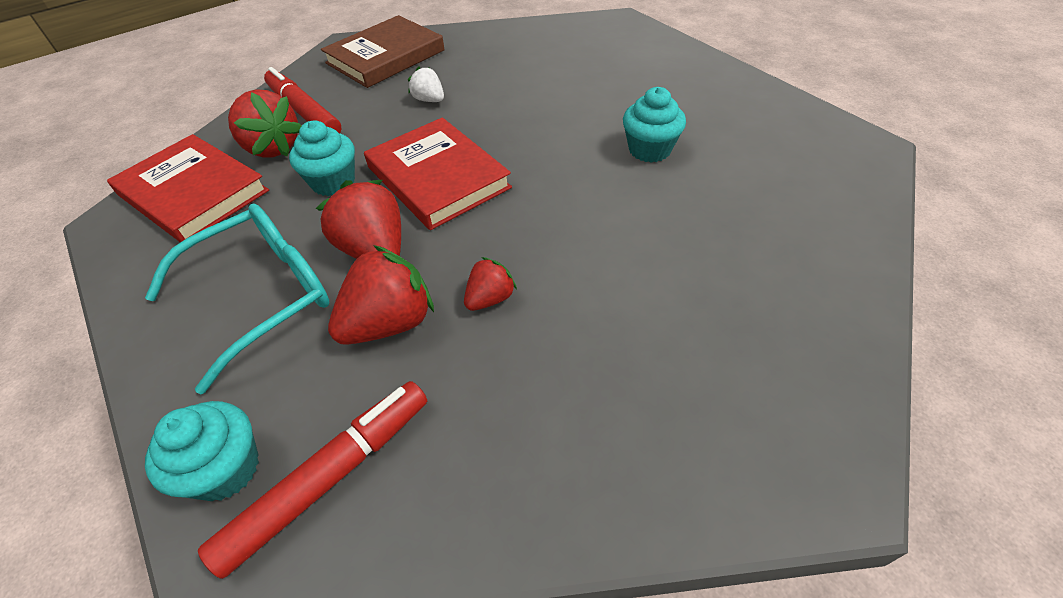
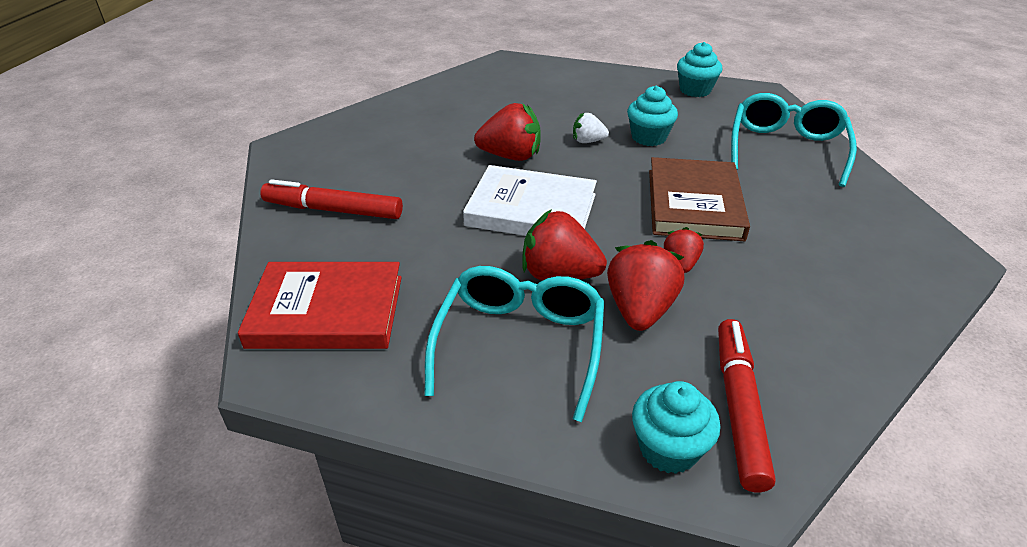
camera: 40 degrees left, 10 degrees down
(272, 148) = (348, 247): red strawberry -> red strawberry (511, 156)
(333, 182) = (450, 248): turquoise cupcake -> turquoise cupcake (695, 90)
(385, 57) = (343, 143): brown book -> brown book (694, 204)
(429, 100) = (438, 162): white strawberry -> white strawberry (588, 141)
(438, 177) = (531, 210): red book -> white book
(798, 227) = (786, 148): none -> turquoise glasses

